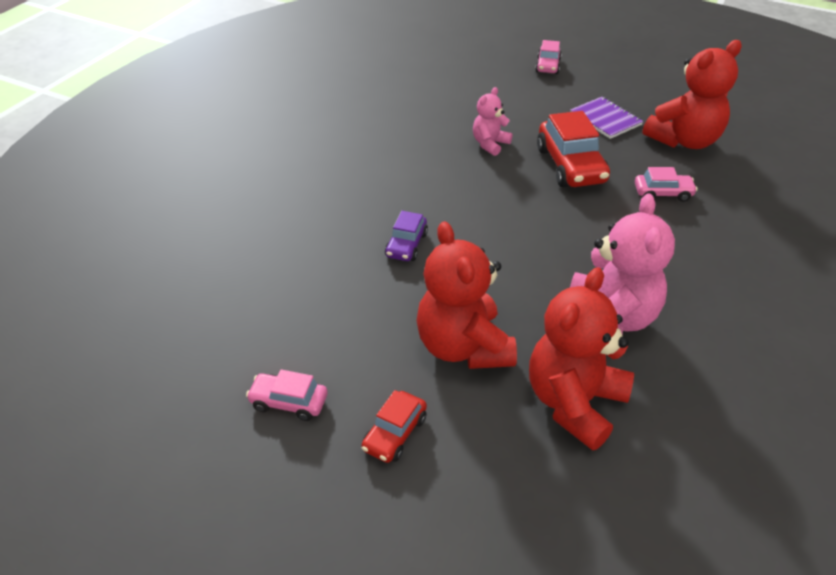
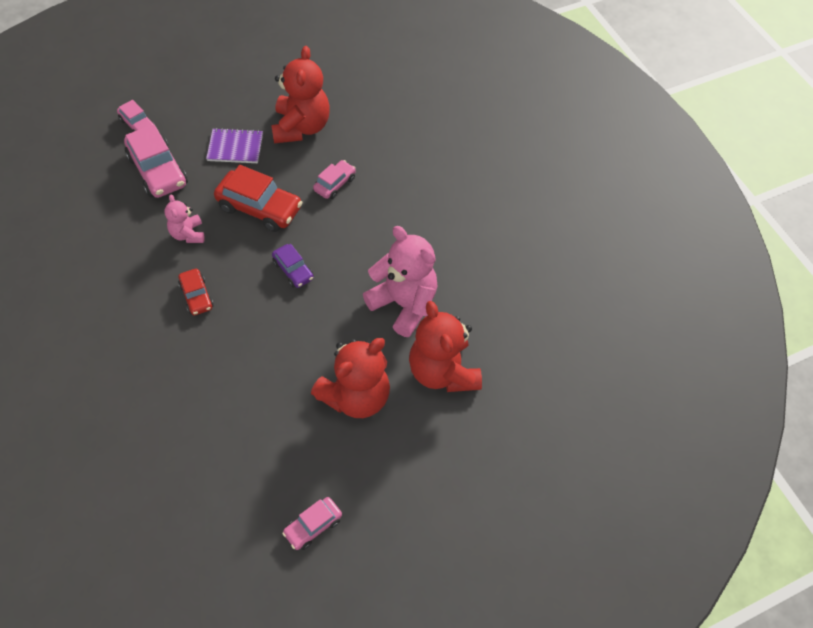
camera: 55 degrees left, 15 degrees up
(394, 433) = (386, 481): red car -> red car (196, 296)
(406, 245) = (239, 363): purple car -> purple car (293, 270)
(463, 347) = (356, 396): red teddy bear -> red teddy bear turned 60 degrees counterclockwise
(523, 97) = (158, 171): none -> pink car

